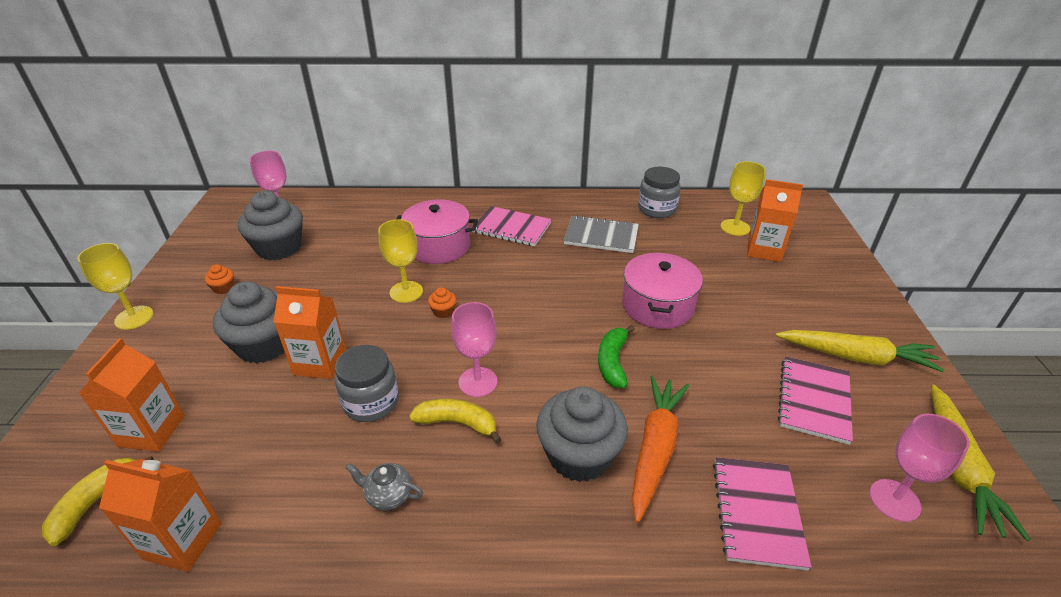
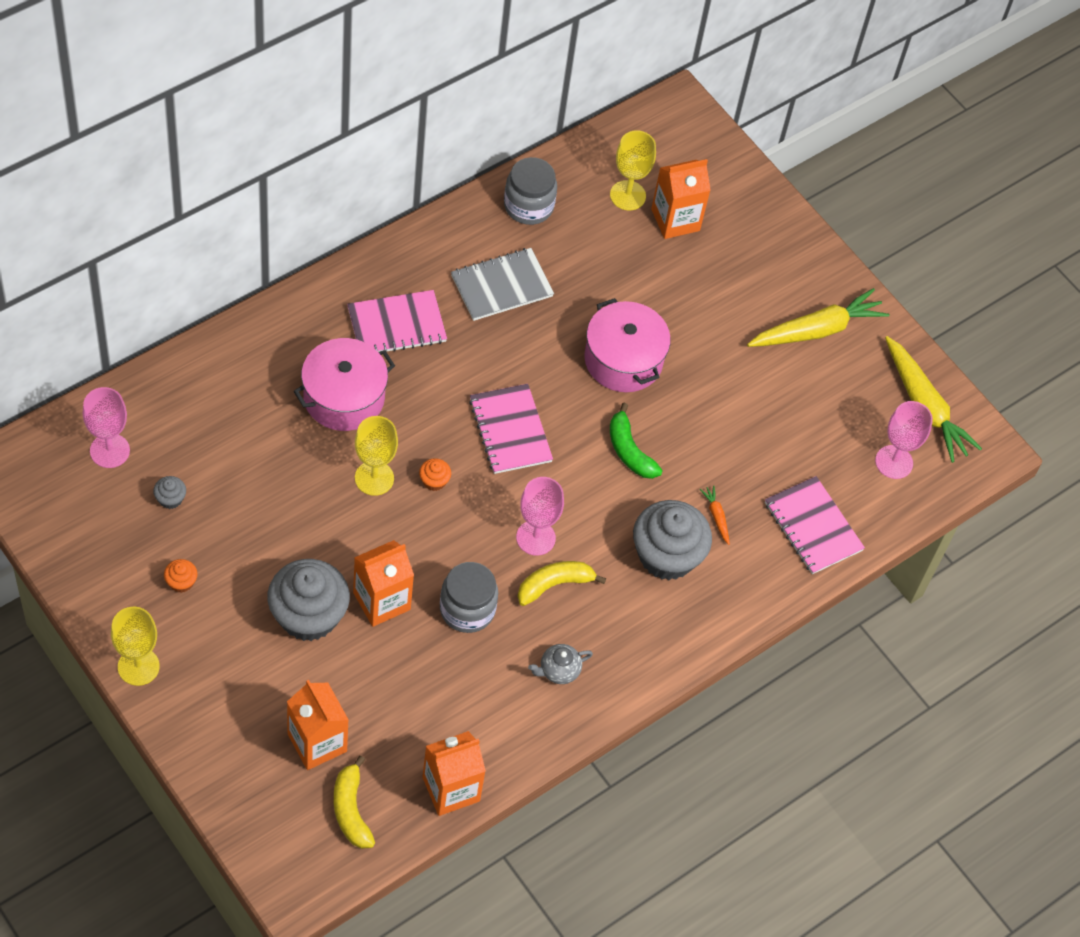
camera: 45 degrees left, 20 degrees up
(279, 248) = (170, 499): grey cupcake -> grey cupcake, size x0.41
(655, 449) = (716, 516): orange carrot -> orange carrot, size x0.42
(814, 400) = (805, 399): pink notebook -> pink notebook (510, 430)

